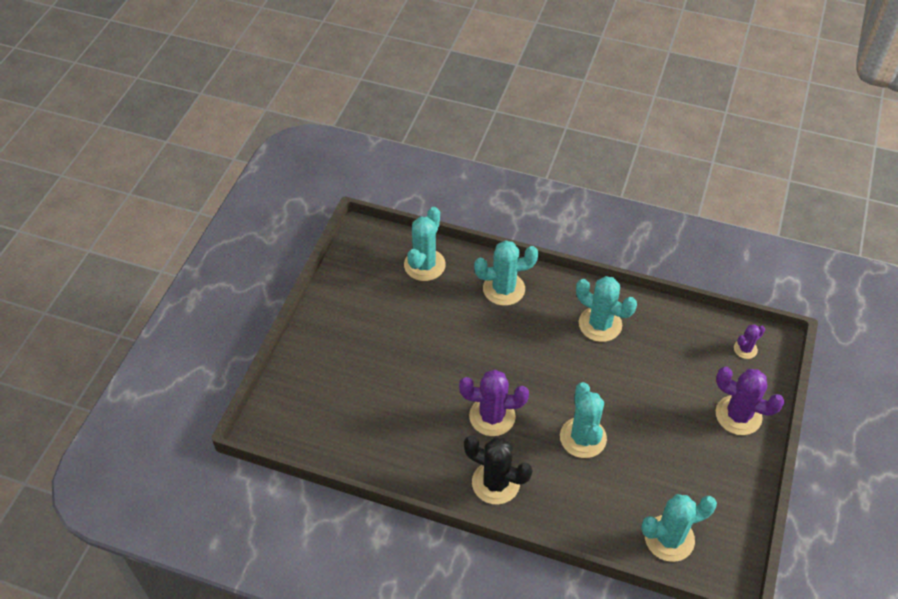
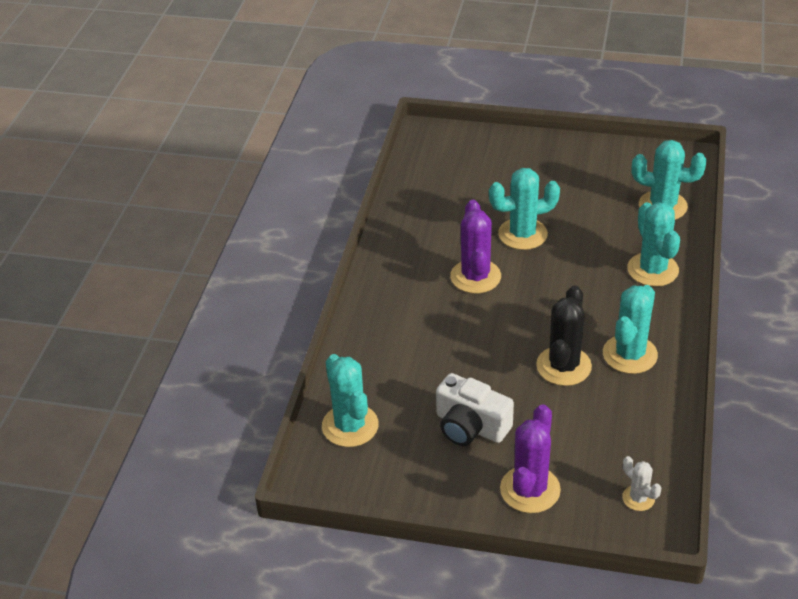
camera: 85 degrees right, 10 degrees down
(495, 483) = (396, 286): black cactus -> black cactus (563, 366)
(583, 438) = (465, 349): turquoise cactus -> turquoise cactus (522, 234)
(672, 446) = (470, 426): none -> white camera
(745, 349) = (638, 498): purple cactus -> white cactus

